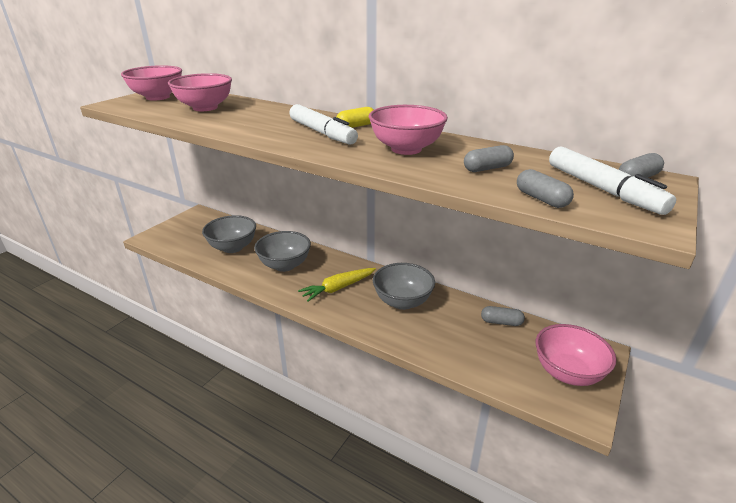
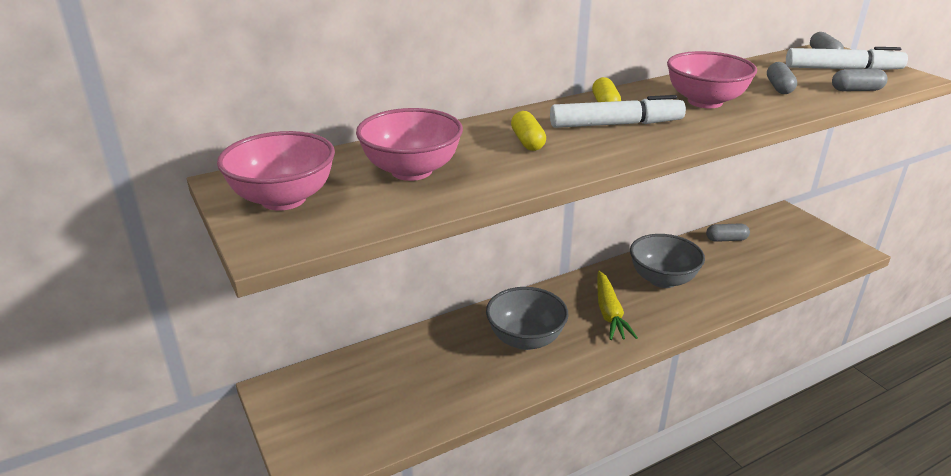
camera: 60 degrees left, 0 degrees up
(233, 247) = (435, 375): grey bowl -> none
(268, 119) = (527, 141): none -> yellow capsule
(501, 322) = (726, 239): grey capsule -> grey capsule turned 45 degrees clockwise
(567, 373) = (806, 238): pink bowl -> none

